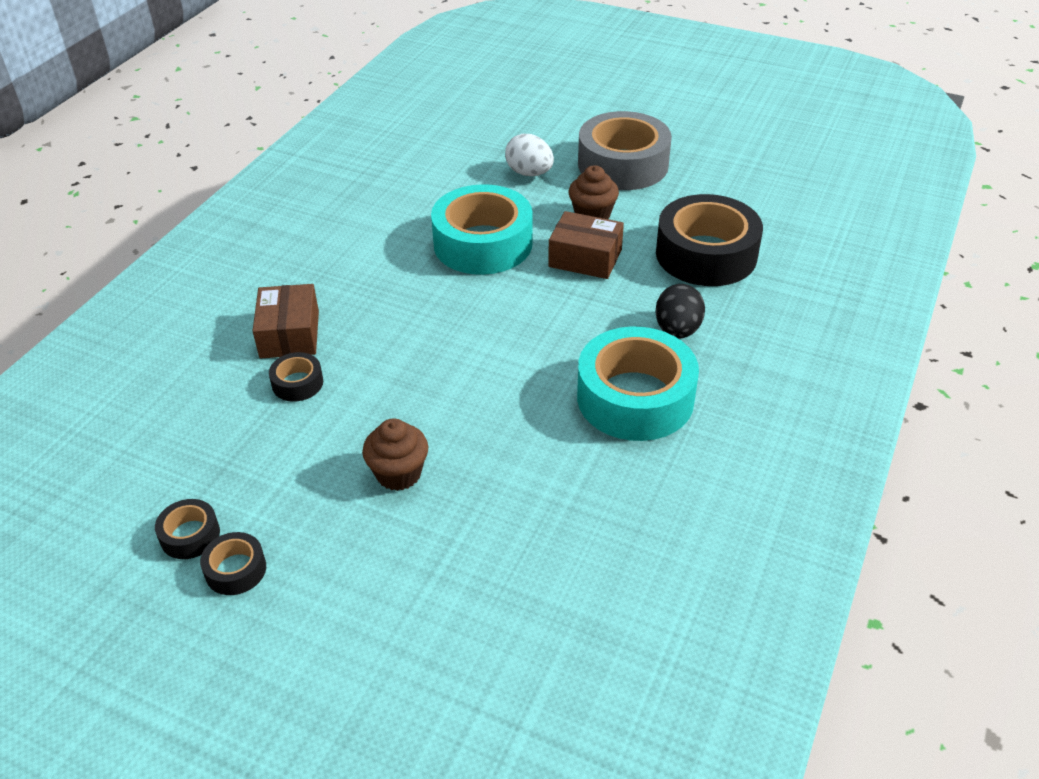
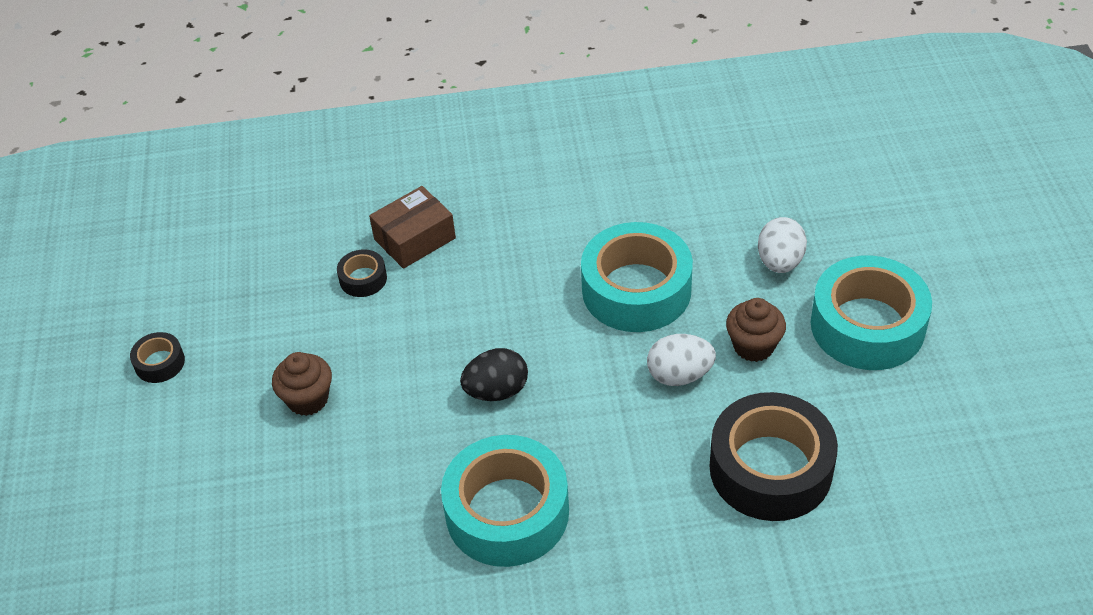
camera: 60 degrees right, 5 degrees up
(190, 535) = (175, 318): black tape -> none
(585, 258) = (679, 375): brown box -> white egg
(623, 164) = (867, 325): grey tape -> turquoise tape
(677, 330) = (628, 500): black egg -> black egg (496, 391)

